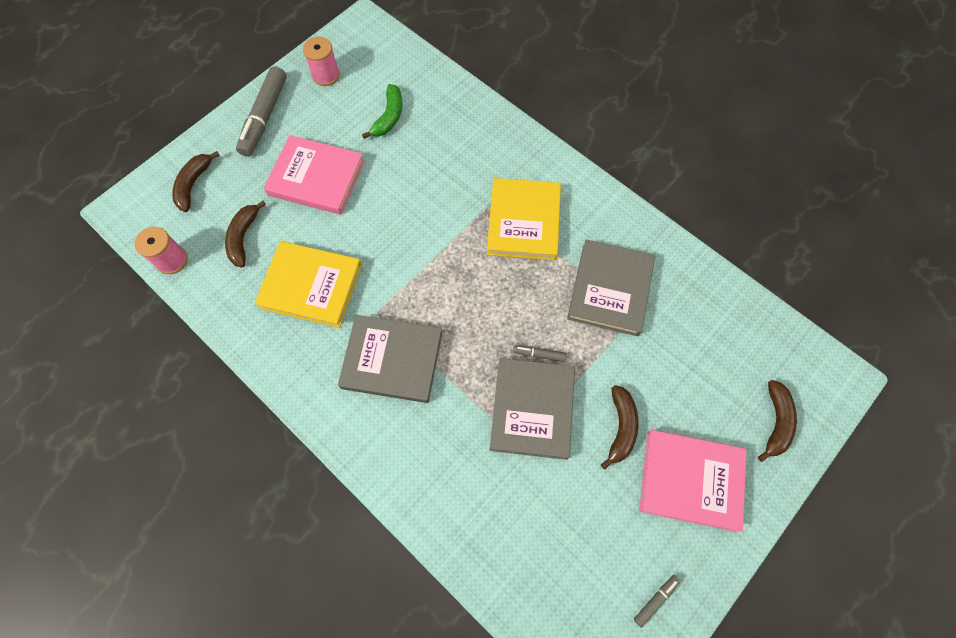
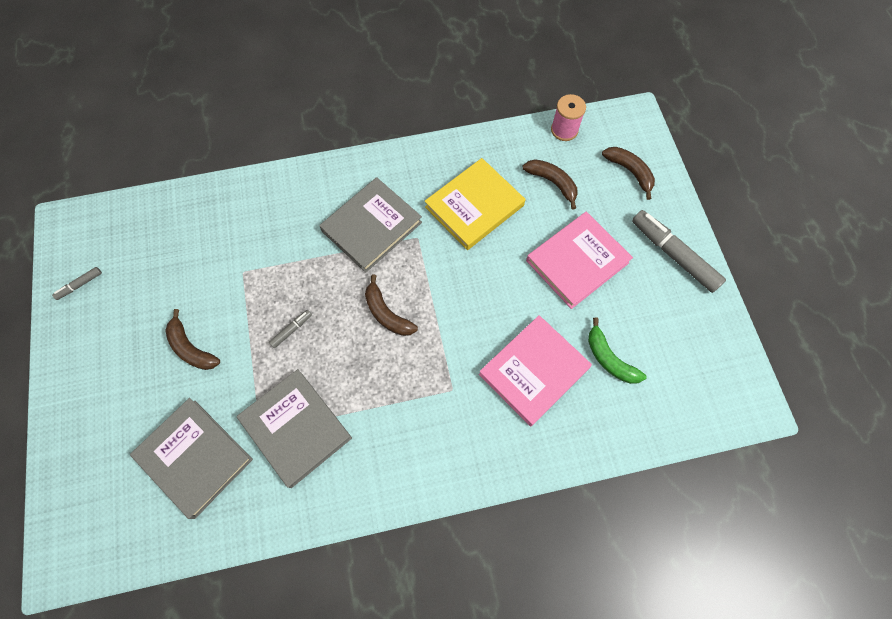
camera: 125 degrees right, 0 degrees up
(326, 75) = (697, 332): pink spool -> none
(523, 222) = (413, 403): yellow book -> none
(532, 409) = (257, 296): grey book -> grey book (194, 458)
(655, 600) = (80, 285): grey marker -> grey marker turned 60 degrees clockwise
(690, 480) = (116, 368): pink book -> pink book (534, 371)
(775, 422) = (87, 472): brown banana -> brown banana (387, 313)

